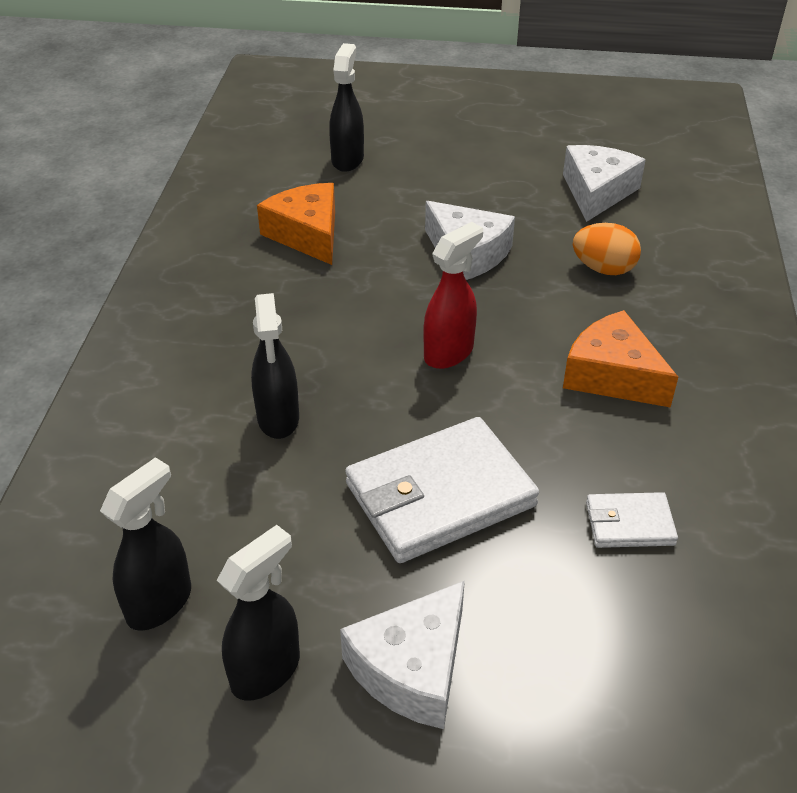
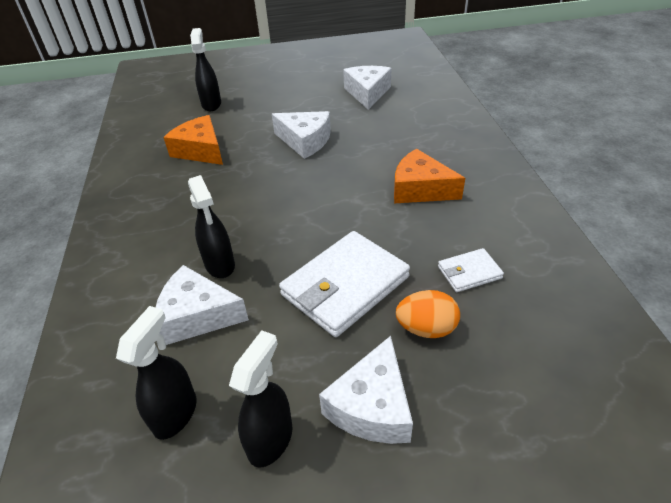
camera: 15 degrees left, 0 degrees up
(226, 482) = (197, 315): none -> white cheese
(449, 353) = (316, 199): red spray bottle -> none
(603, 269) = (389, 132): orange egg -> orange egg (426, 328)

